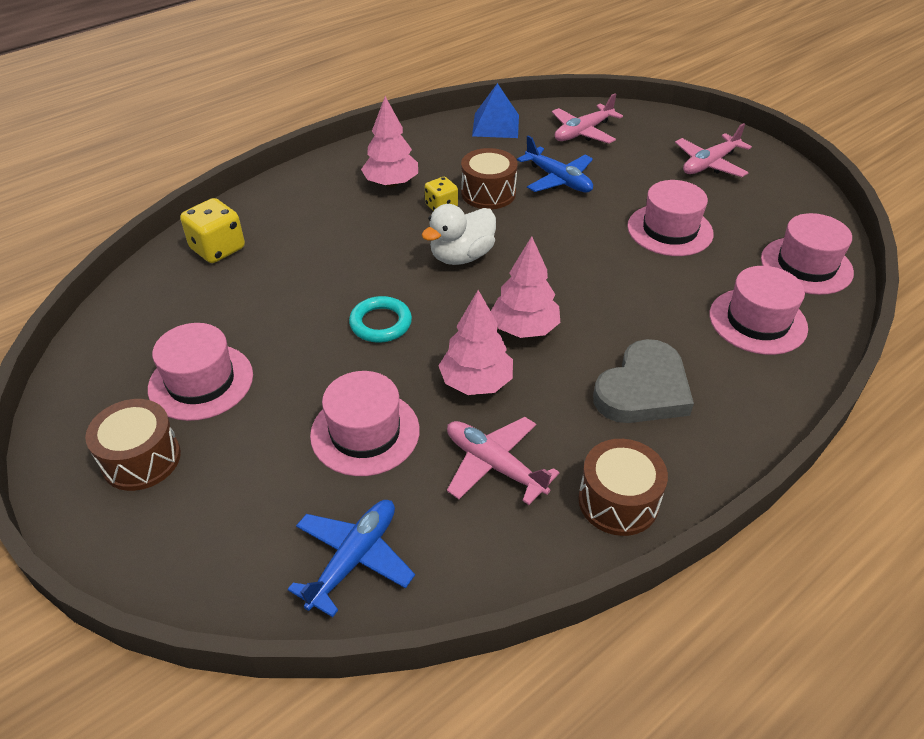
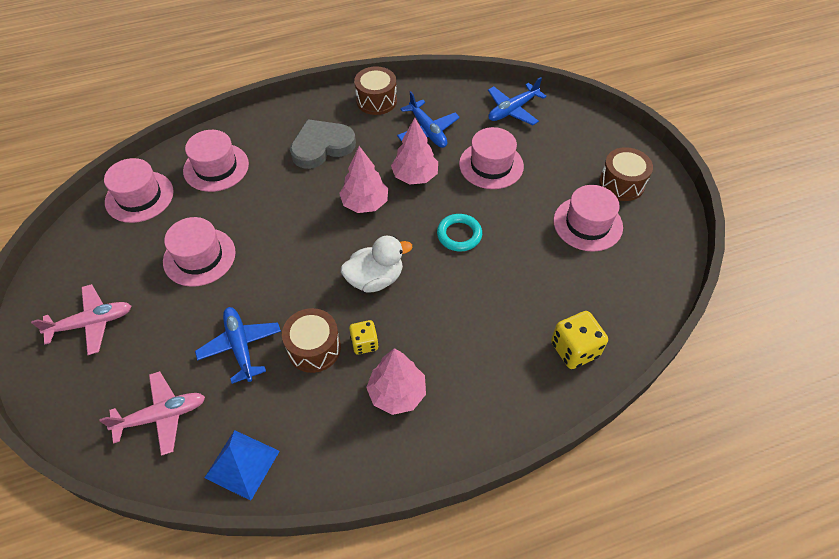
camera: 160 degrees left, 10 degrees up
(494, 465) = (428, 131): pink plane -> blue plane

